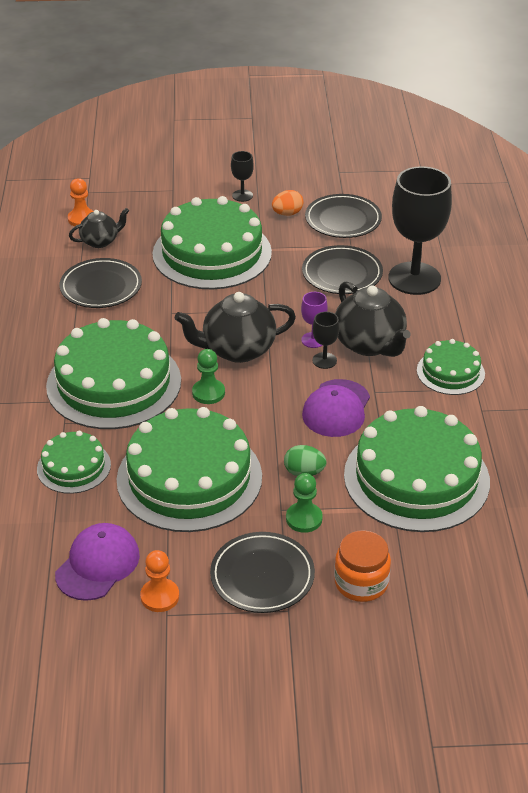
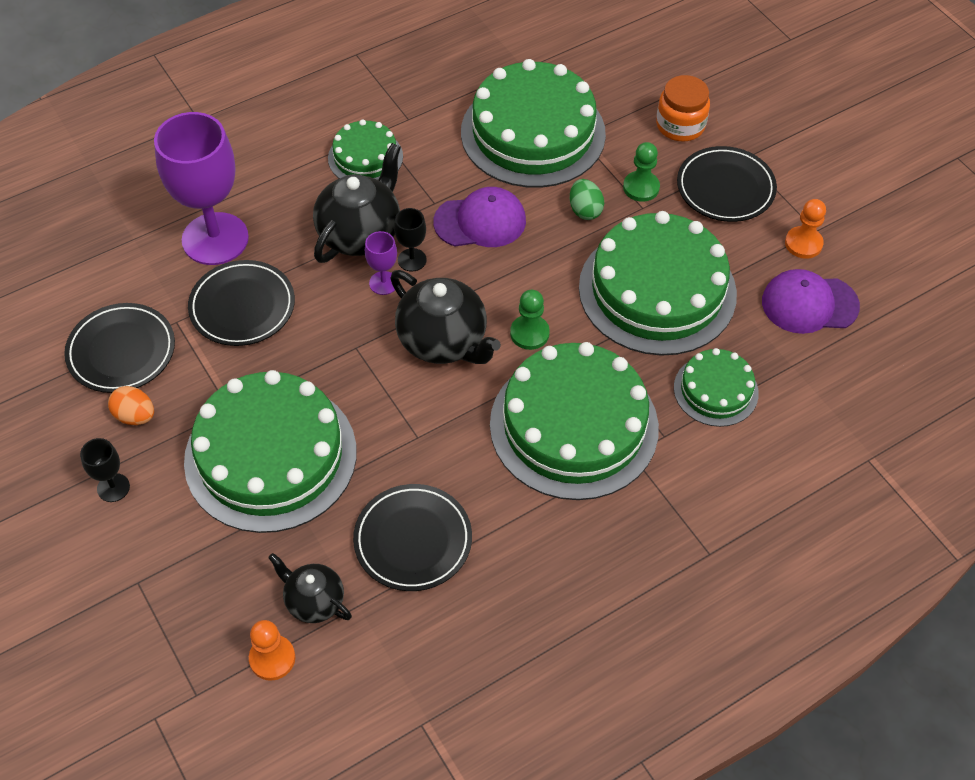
camera: 120 degrees left, 15 degrees up
(414, 278) = (215, 239): black goblet -> purple goblet

